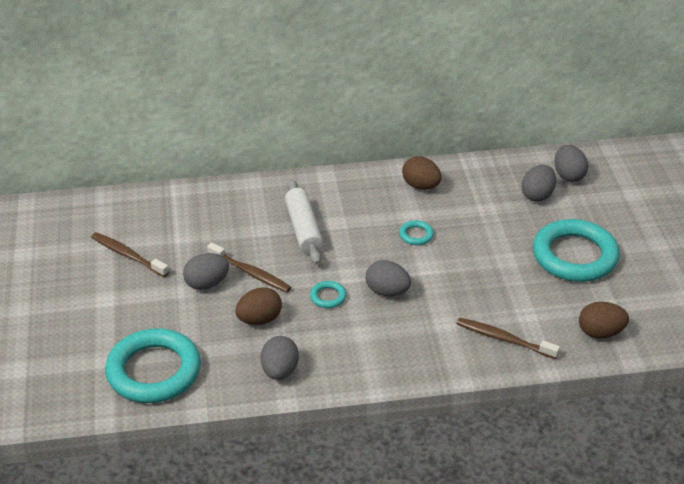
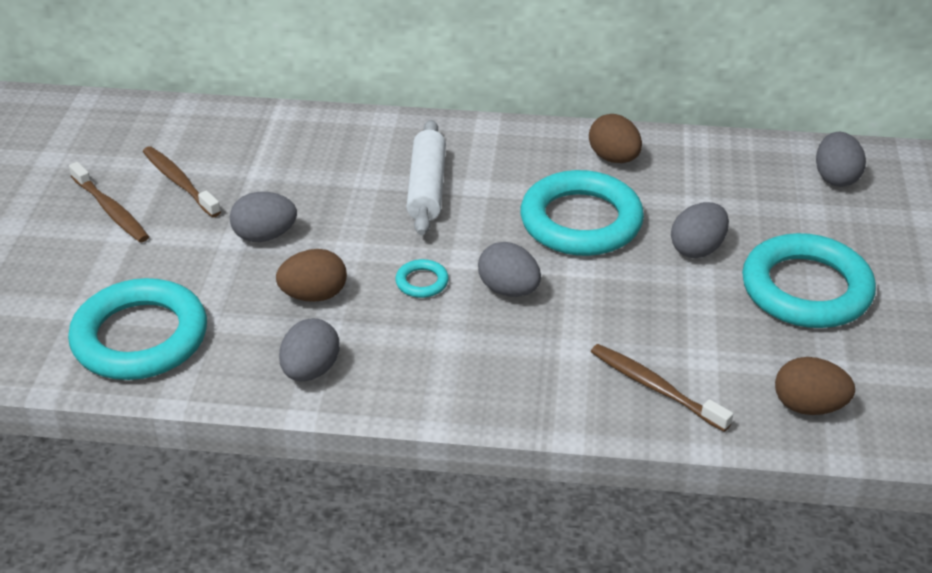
camera: 15 degrees right, 0 degrees up
(250, 273) = (330, 232): brown toothbrush -> brown toothbrush (111, 210)
(416, 235) = (581, 221): turquoise ring -> turquoise ring, size x2.43
(537, 195) = (779, 197): grey egg -> grey egg (697, 249)

